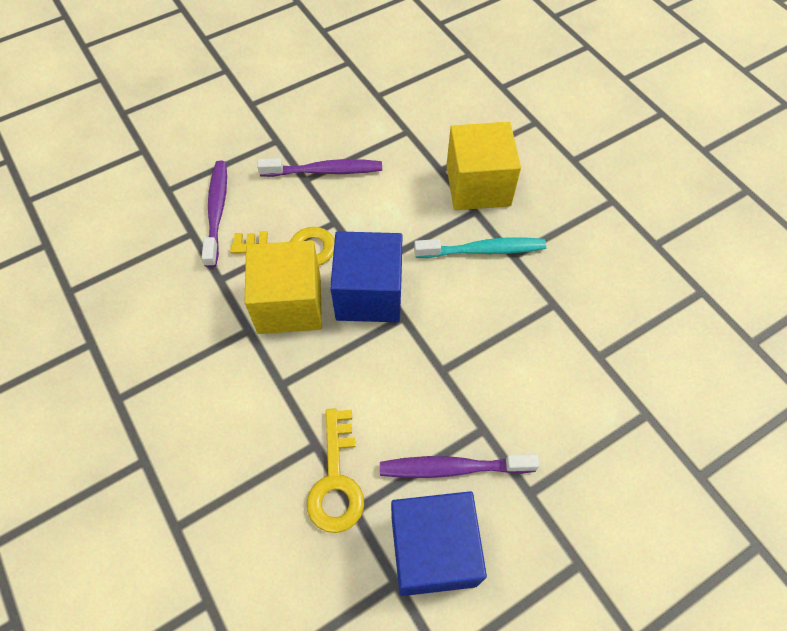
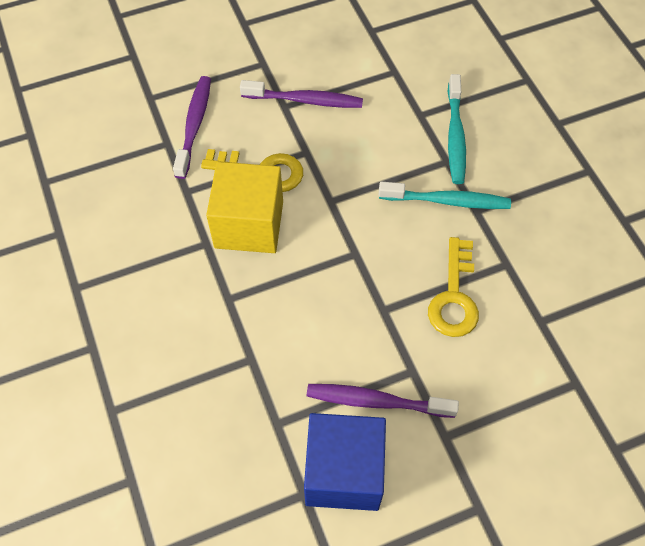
camera: 10 degrees right, 0 degrees up
(336, 480) = (265, 394): yellow key -> yellow key (454, 296)
(369, 294) = (327, 226): blue cube -> none
(478, 186) = (455, 136): yellow cube -> turquoise toothbrush

